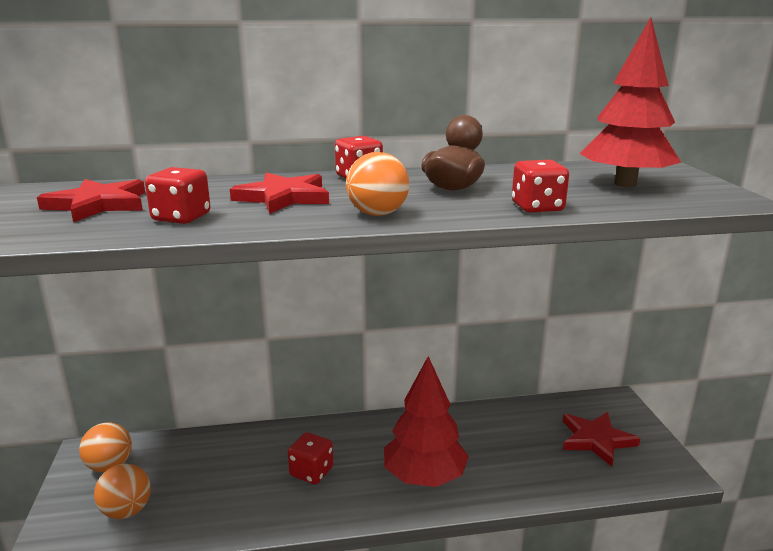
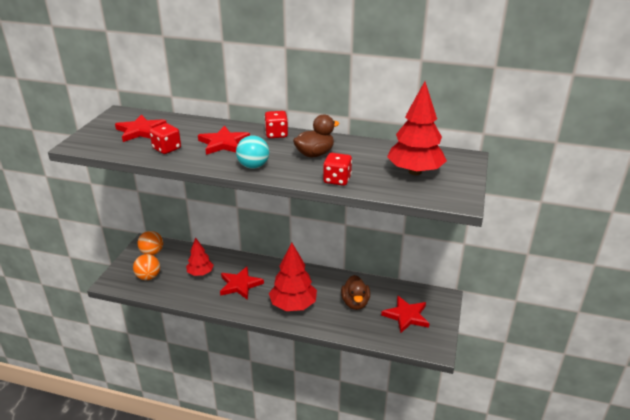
camera: 25 degrees right, 10 degrees up
(226, 474) = (200, 273): none -> red tree
(311, 472) = (240, 285): red dice -> red star
(377, 214) = (253, 166): orange ball -> turquoise ball
(512, 444) = (355, 303): none -> brown duck

